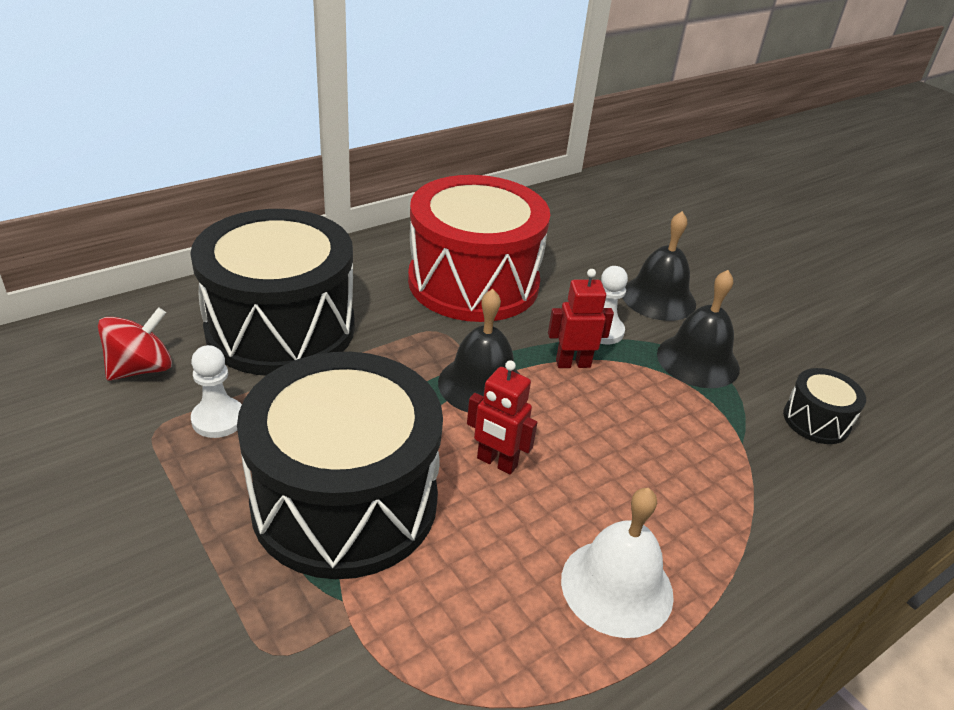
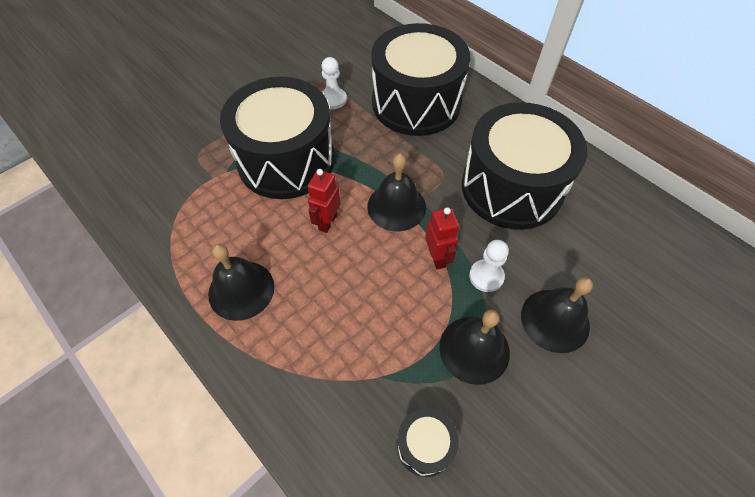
camera: 85 degrees right, 20 degrees up
(141, 368) = (362, 62): red spinning top -> none
(473, 282) = (511, 187): red drum -> black drum
(617, 587) = (241, 290): white bell -> black bell

